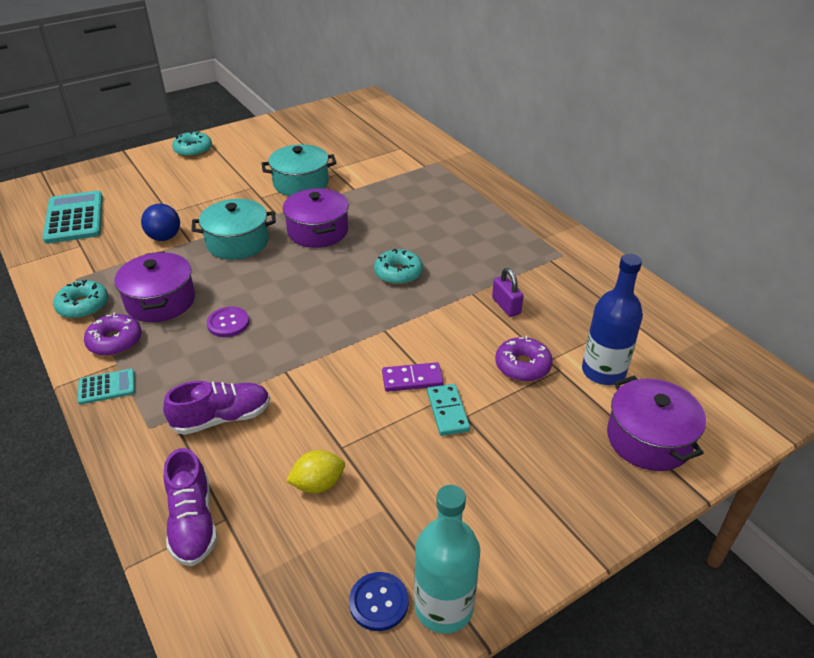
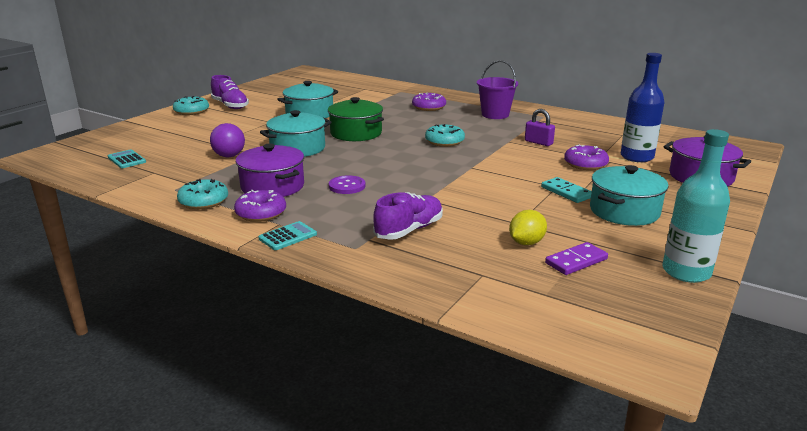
camera: 25 degrees left, 15 degrees down
(74, 218) = (127, 159): turquoise calculator -> turquoise calculator, size x0.51
(164, 237) = (229, 156): blue ball -> purple ball
(193, 522) = (460, 283): purple shoe -> purple shoe (230, 106)
(318, 231) = (356, 133): purple pot -> green pot
(379, 602) = (644, 281): blue button -> none
(412, 379) = (522, 184): purple domino -> purple domino (576, 261)
(440, 201) = (429, 107): none -> purple donut
(481, 470) = (624, 211): none -> turquoise pot
(505, 236) = (495, 115): none -> purple bucket

